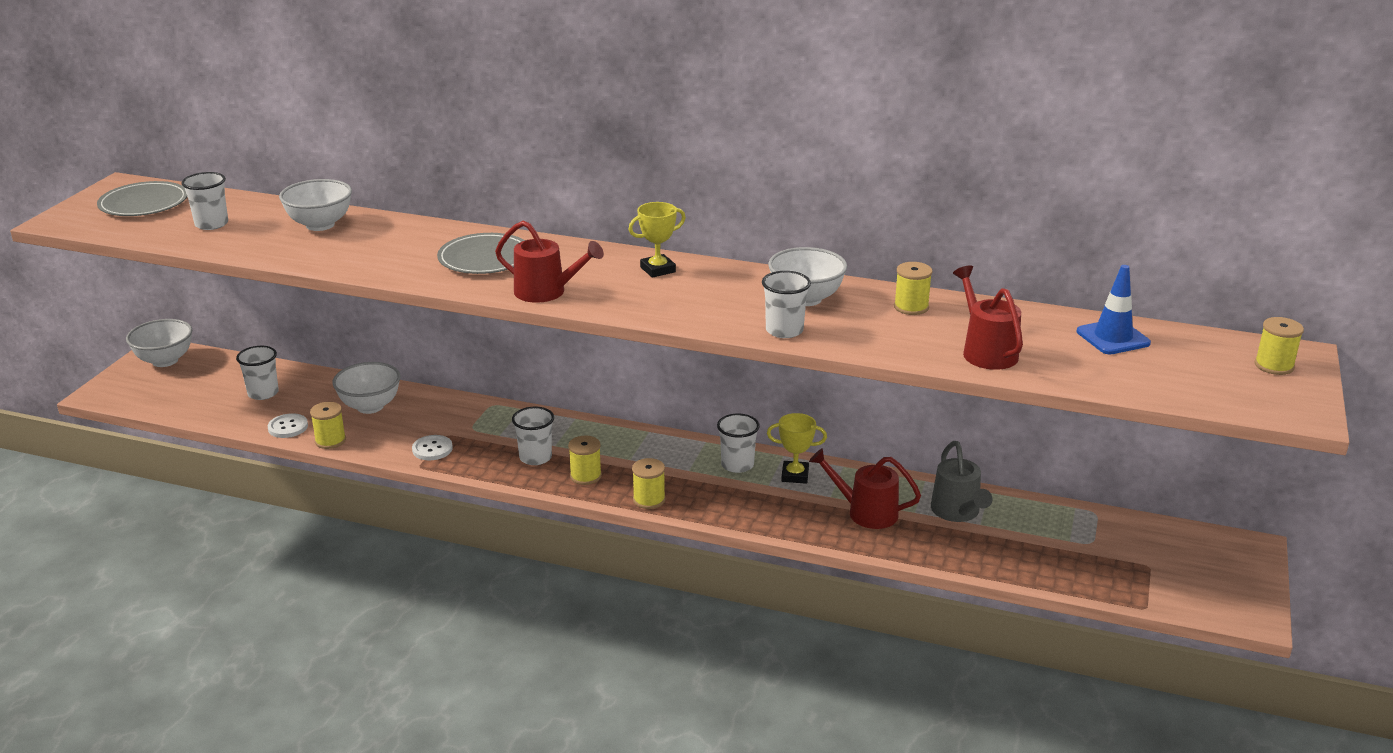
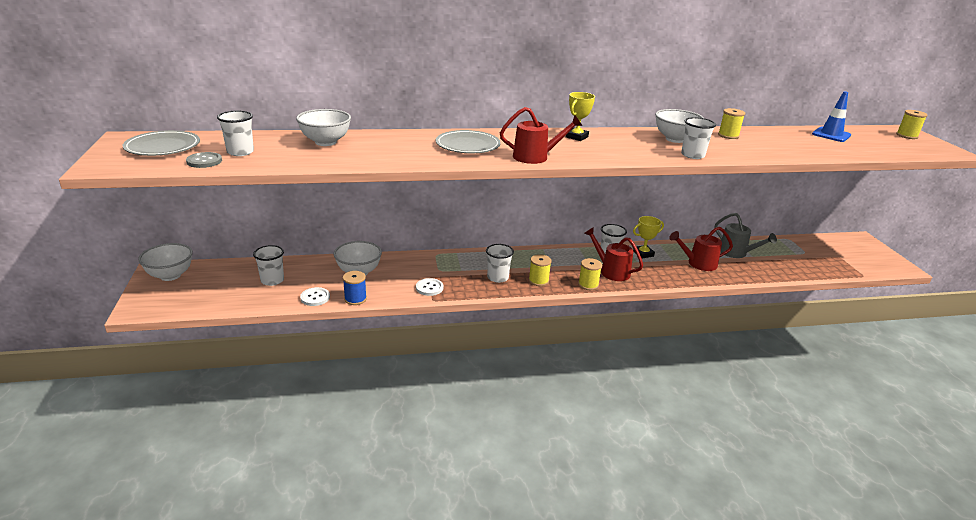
camera: 30 degrees left, 0 degrees up
(161, 231) = (204, 161): none -> grey button
(330, 441) = (355, 299): yellow spool -> blue spool
(986, 351) = (795, 149): red watering can -> red watering can (611, 271)

